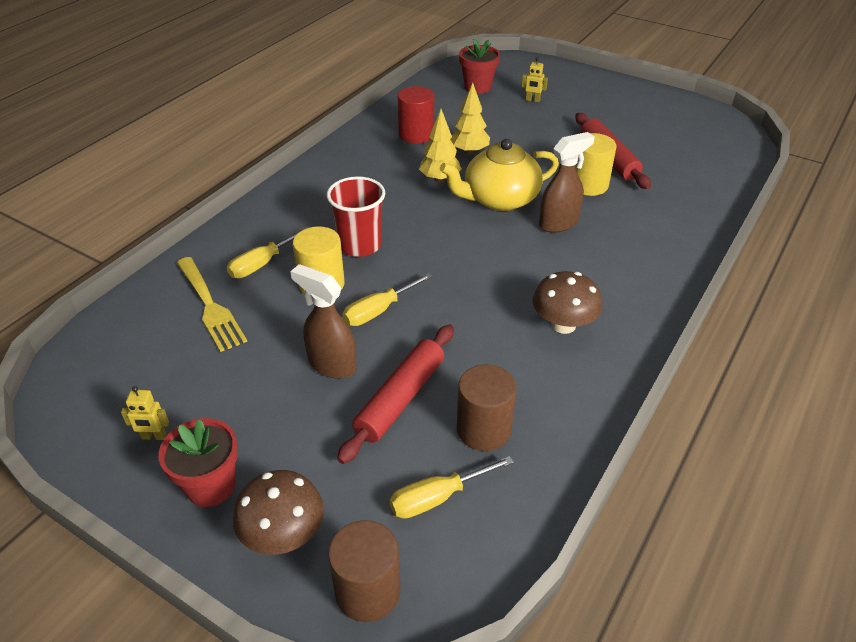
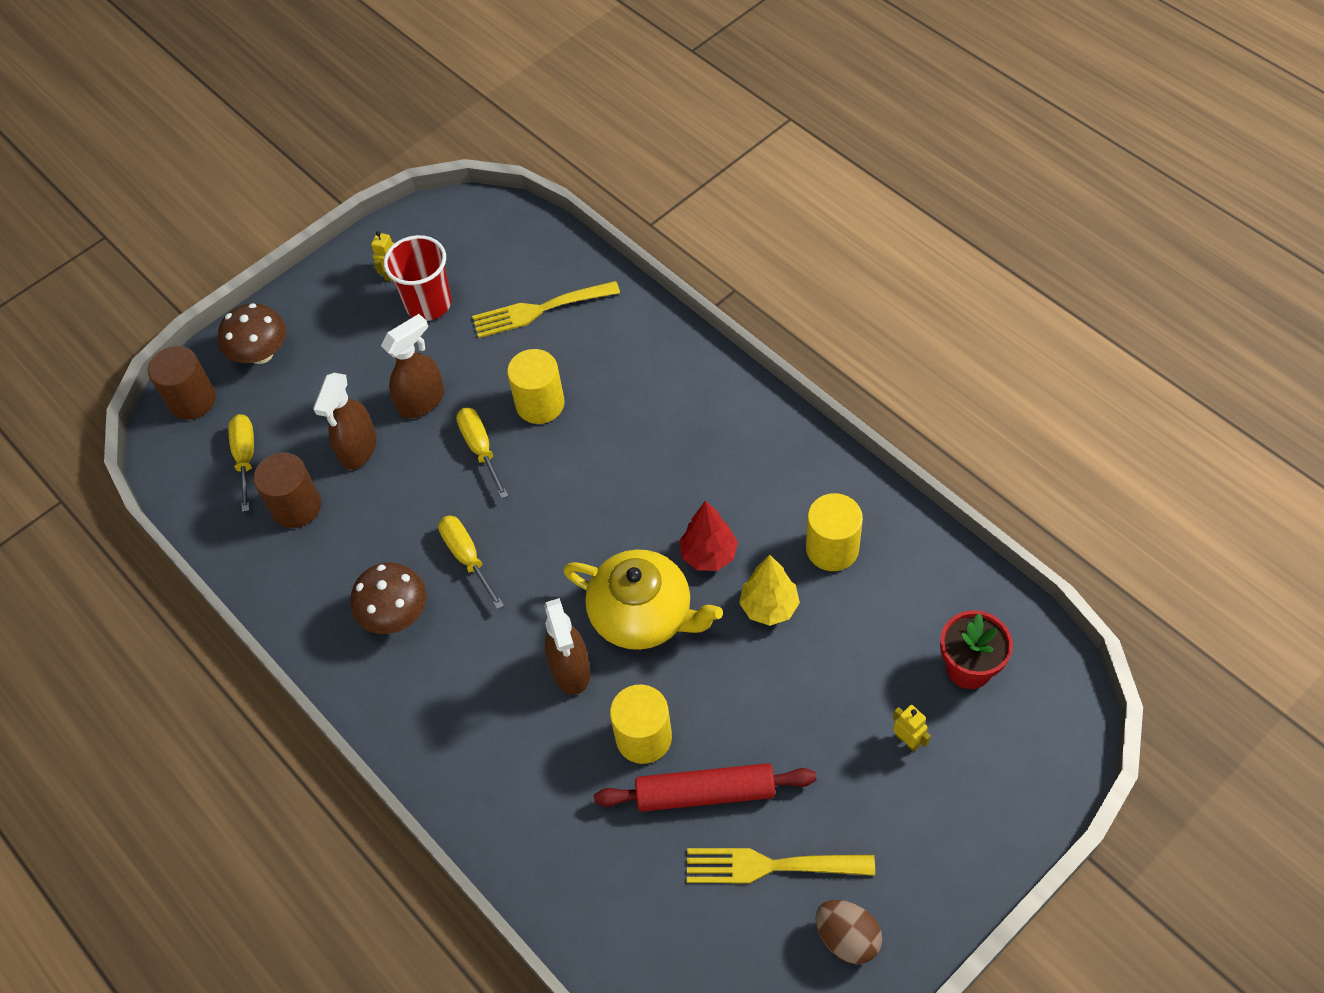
camera: 110 degrees right, 15 degrees up
(211, 486) = (325, 310): red flower pot -> none
(262, 264) = (592, 354): yellow screwdriver -> yellow screwdriver (467, 558)
(360, 245) = (596, 446): red cup -> red cup (428, 304)
(400, 398) = (358, 449): red rolling pin -> brown spray bottle
(416, 135) = (832, 548): red cylinder -> yellow cylinder
(440, 179) = (709, 555): yellow tree -> red tree
(499, 199) = (643, 615): yellow teapot -> yellow teapot turned 120 degrees clockwise
(532, 100) = (907, 740): yellow robot -> yellow robot turned 105 degrees clockwise
(635, 132) = (770, 866): none -> yellow fork
(655, 106) = (847, 938): none -> brown egg

